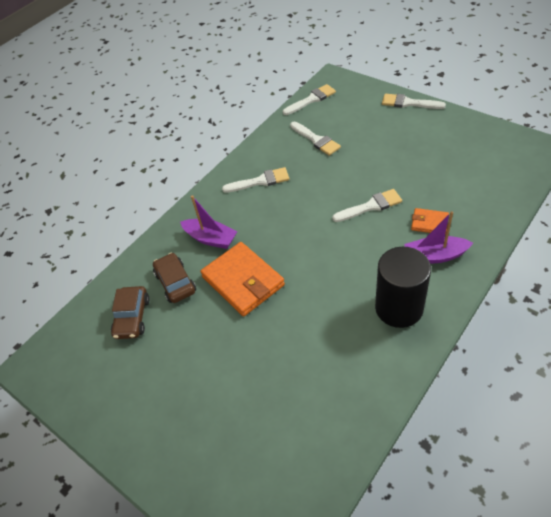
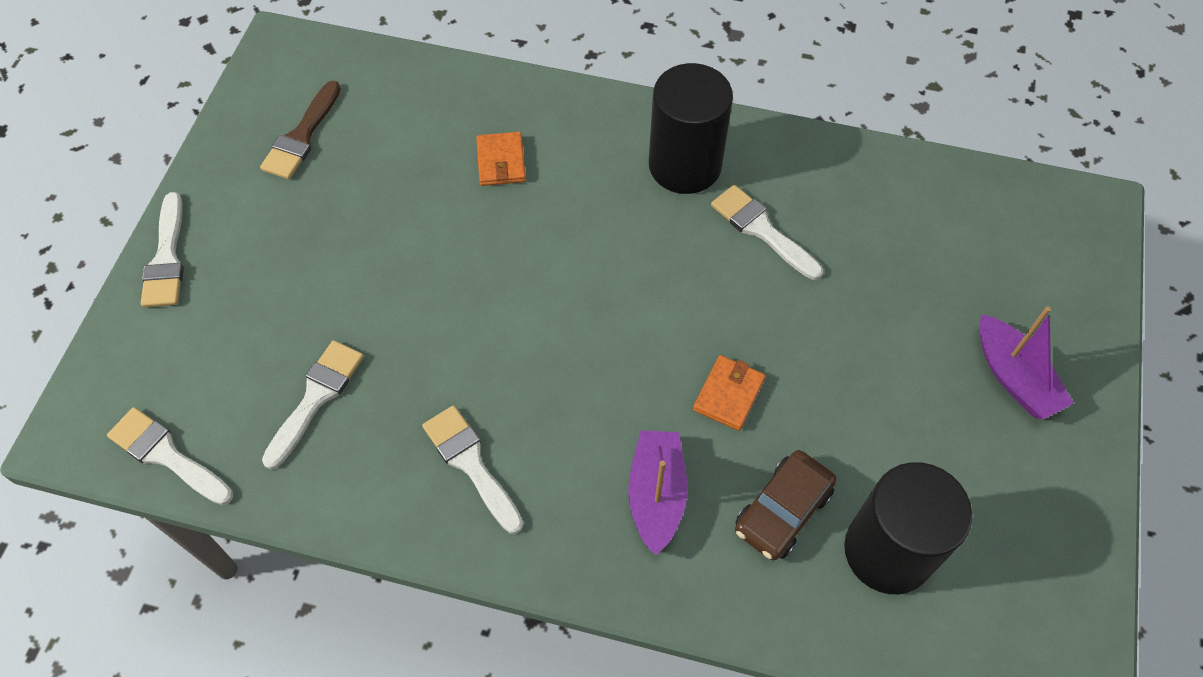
camera: 120 degrees left, 10 degrees up
(132, 317) = (888, 551): brown car -> black cylinder
(243, 281) = (728, 394): orange wallet -> orange wallet, size x0.51
(370, 206) = (486, 251): white brush -> white brush (762, 230)
(435, 256) = (569, 142): purple boat -> purple boat (1014, 377)
(471, 149) = (302, 136): none -> brown brush

